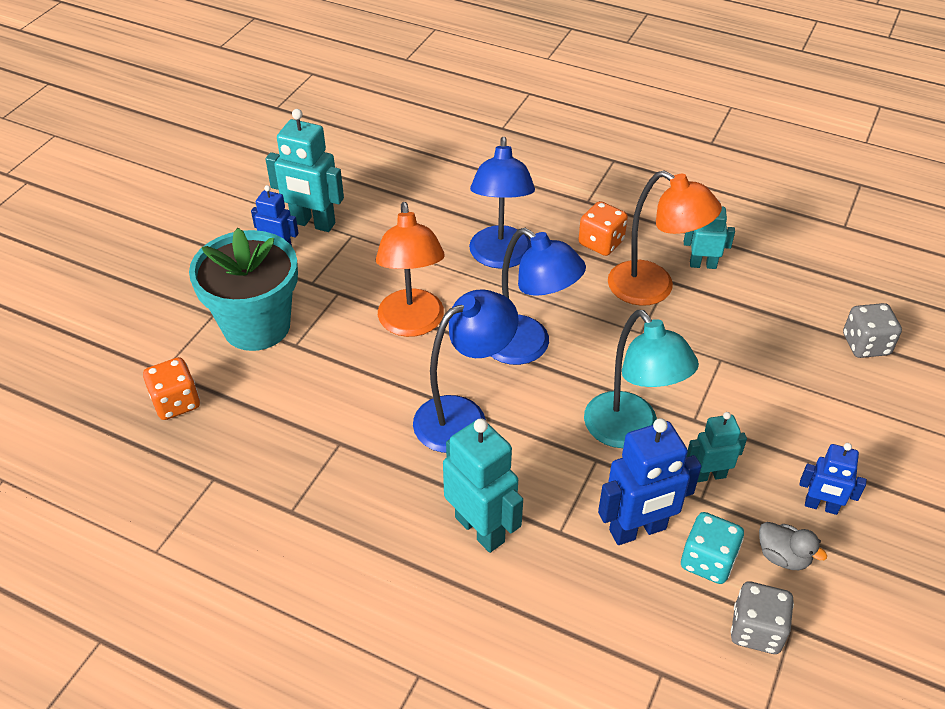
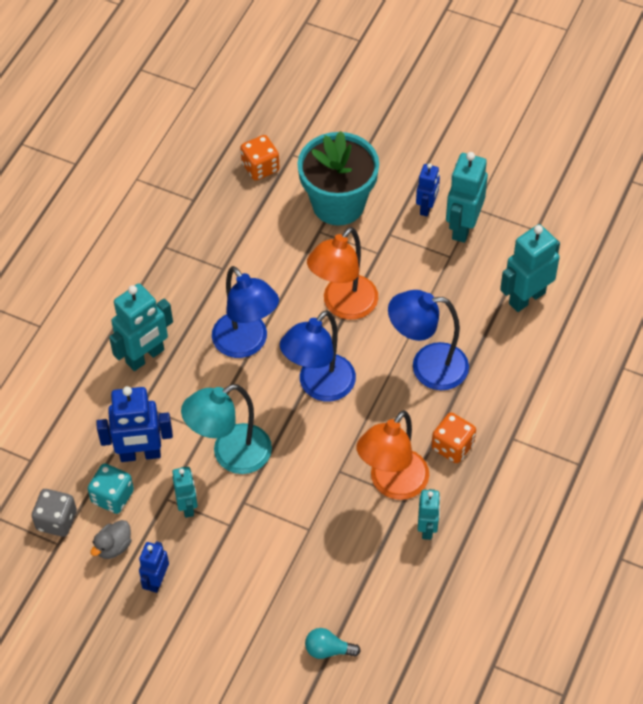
camera: 90 degrees right, 10 degrees up
(412, 324) = (343, 306): orange lamp -> orange lamp turned 45 degrees counterclockwise
(414, 182) = (526, 298): none -> turquoise robot
(638, 530) = (140, 454): blue robot -> blue robot turned 75 degrees counterclockwise
(865, 345) = (328, 650): grey dice -> turquoise light bulb

